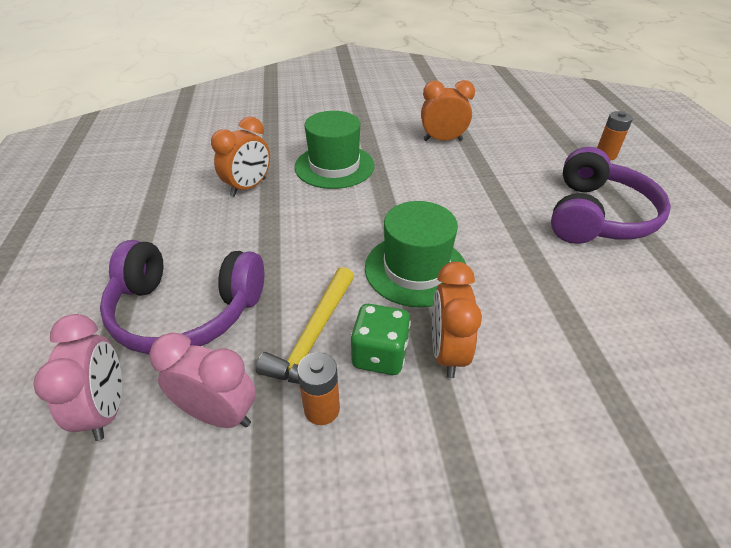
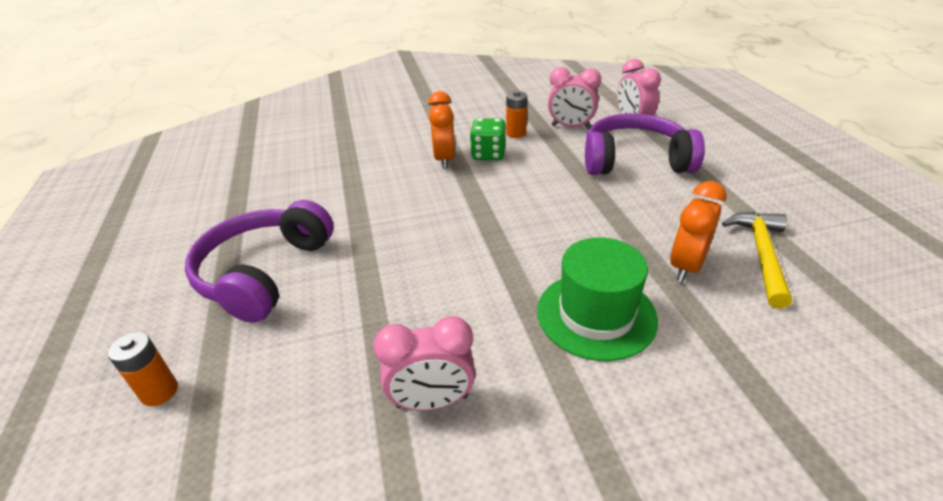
camera: 175 degrees right, 5 degrees down
(314, 336) = (535, 158): yellow hammer -> yellow hammer (761, 255)
(415, 269) = (468, 202): green hat -> none
(442, 140) = (432, 401): orange clock -> pink clock

